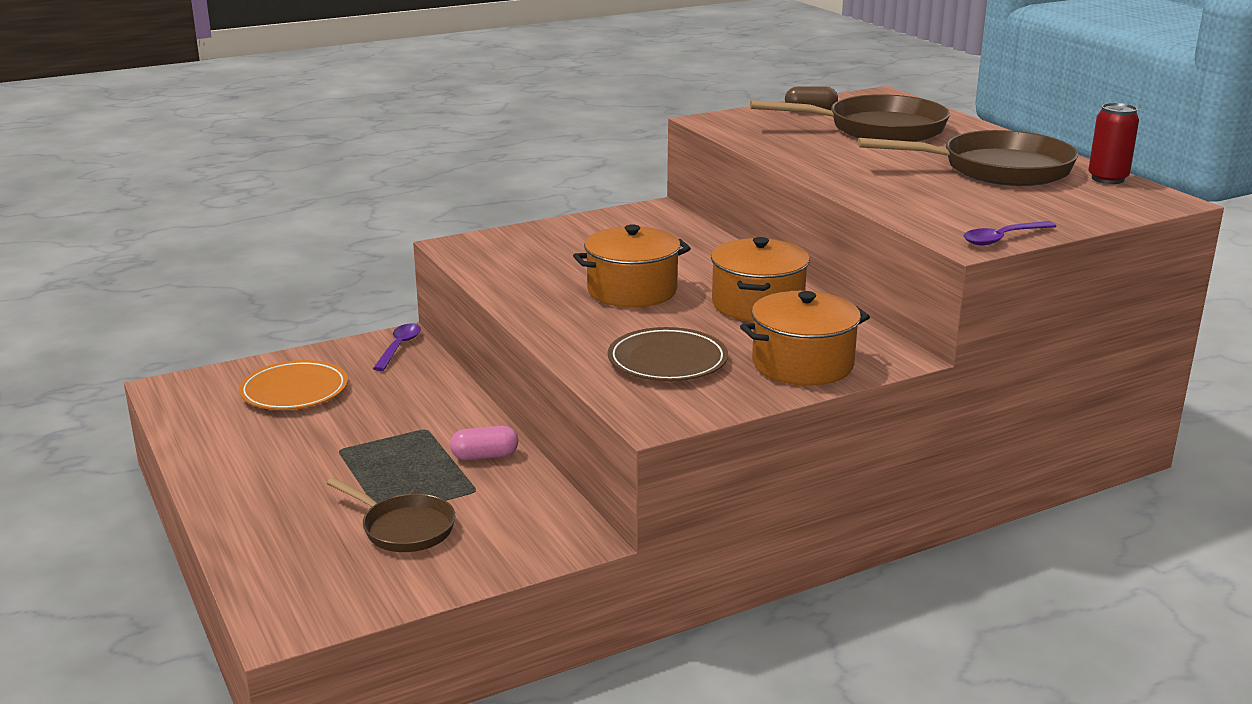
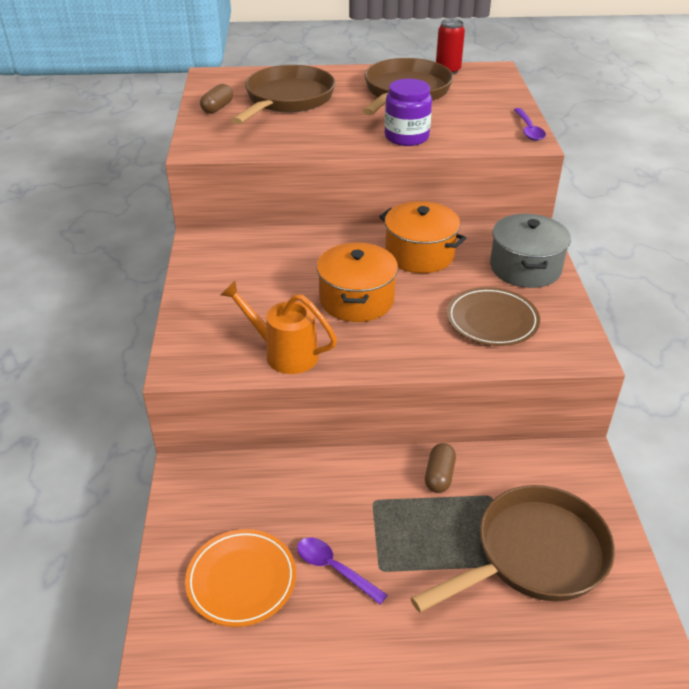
camera: 65 degrees left, 15 degrees up
(399, 347) = (203, 480): purple spoon -> purple spoon (334, 569)
(403, 528) = (533, 555): brown pan -> brown pan, size x1.71
(485, 456) = (439, 476): pink capsule -> brown capsule
(512, 278) = (284, 353): none -> orange watering can
(802, 364) = (525, 268): orange pot -> grey pot
(875, 187) = (406, 137): none -> purple jar

